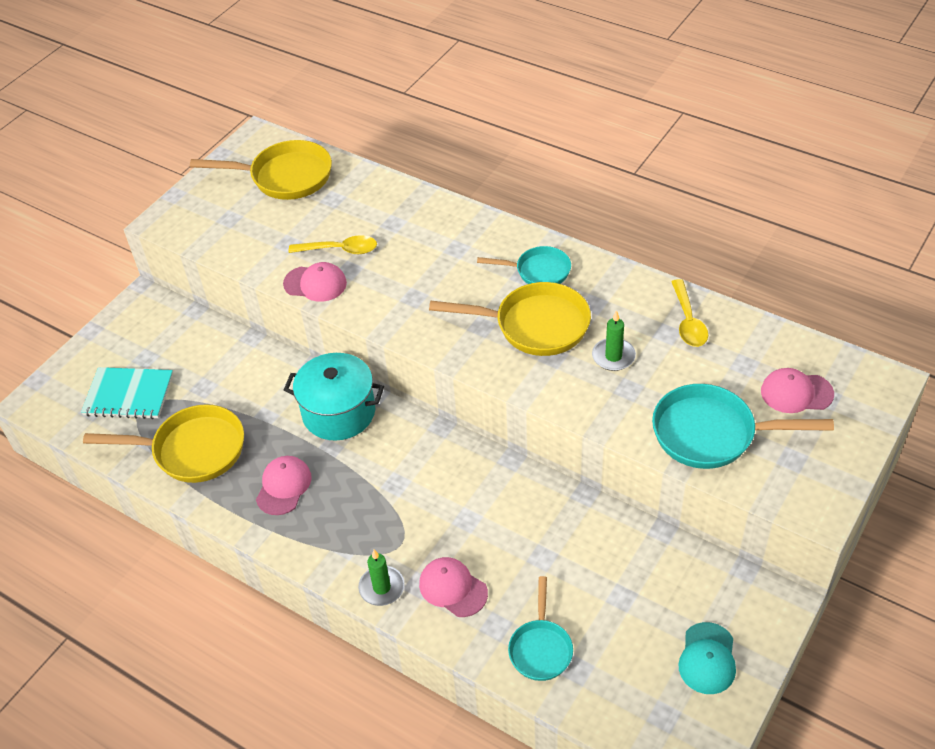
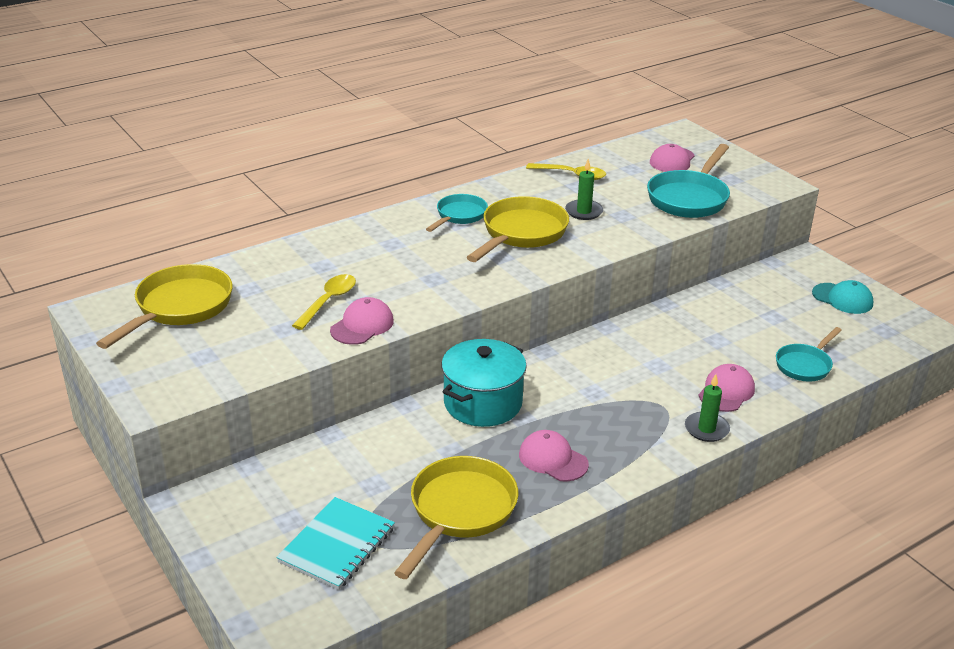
camera: 70 degrees left, 15 degrees down
(453, 588) = (726, 391): pink cap -> pink cap turned 150 degrees clockwise
(540, 648) = (805, 365): turquoise pan -> turquoise pan turned 105 degrees clockwise

